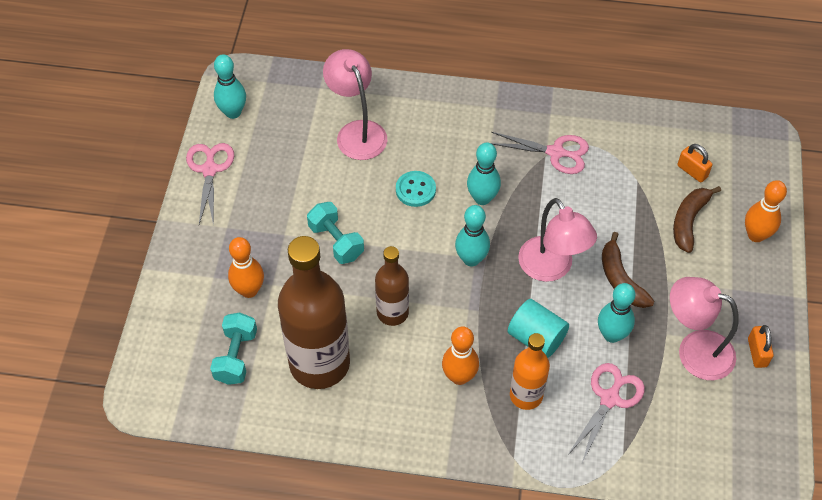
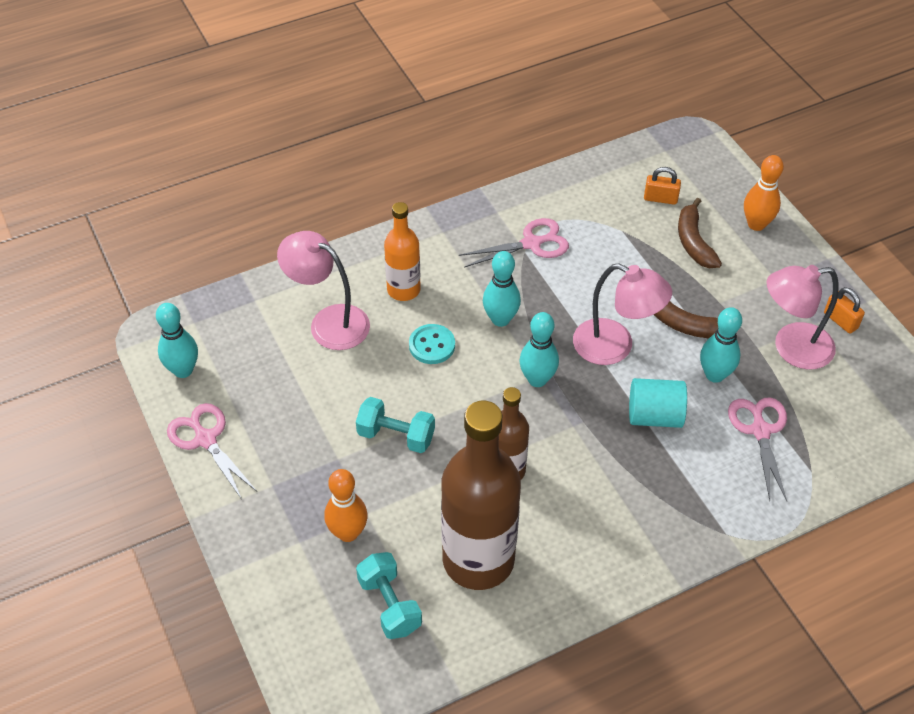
camera: 35 degrees left, 5 degrees down
(459, 376) = (617, 491): orange bowling pin -> none
(526, 395) = (689, 472): orange bottle -> orange bottle (403, 290)

